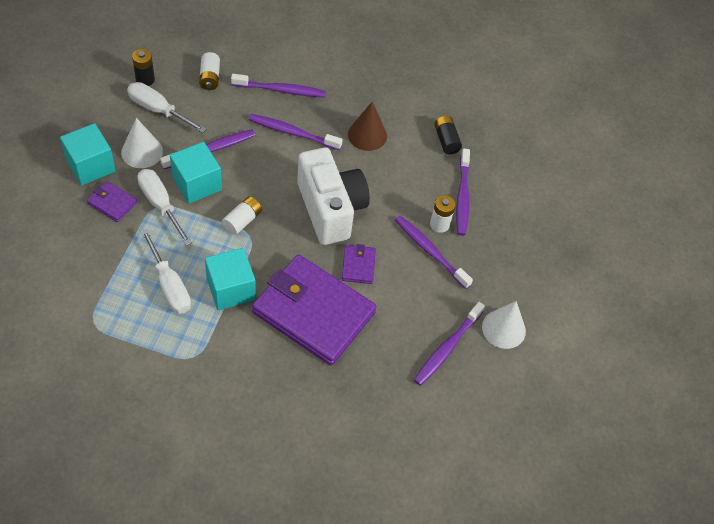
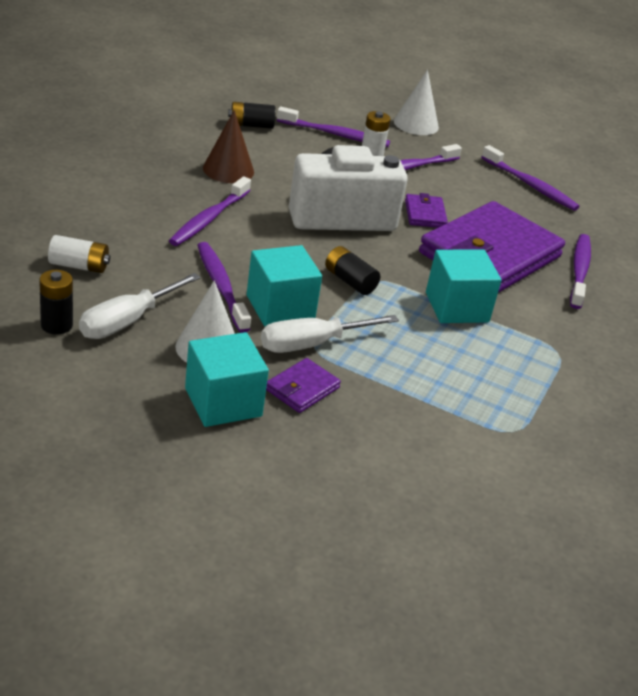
camera: 80 degrees left, 20 degrees down
(169, 285) = (450, 355): white screwdriver -> none
(242, 220) = (350, 281): white battery -> black battery
(281, 90) = (128, 214): purple toothbrush -> purple toothbrush (579, 271)
(358, 265) = (425, 214): purple wallet -> purple wallet turned 75 degrees clockwise
(503, 329) = (505, 151): white cone -> white cone (416, 124)

